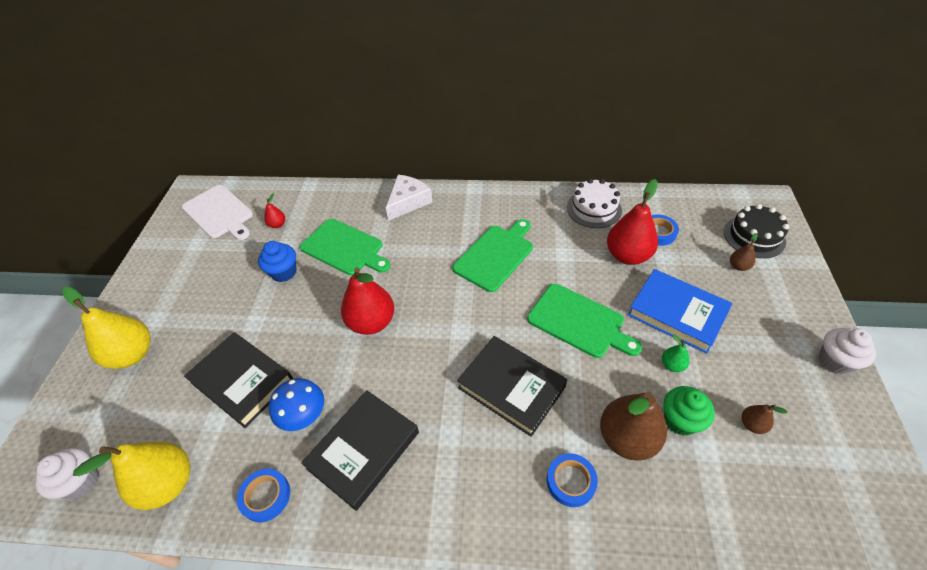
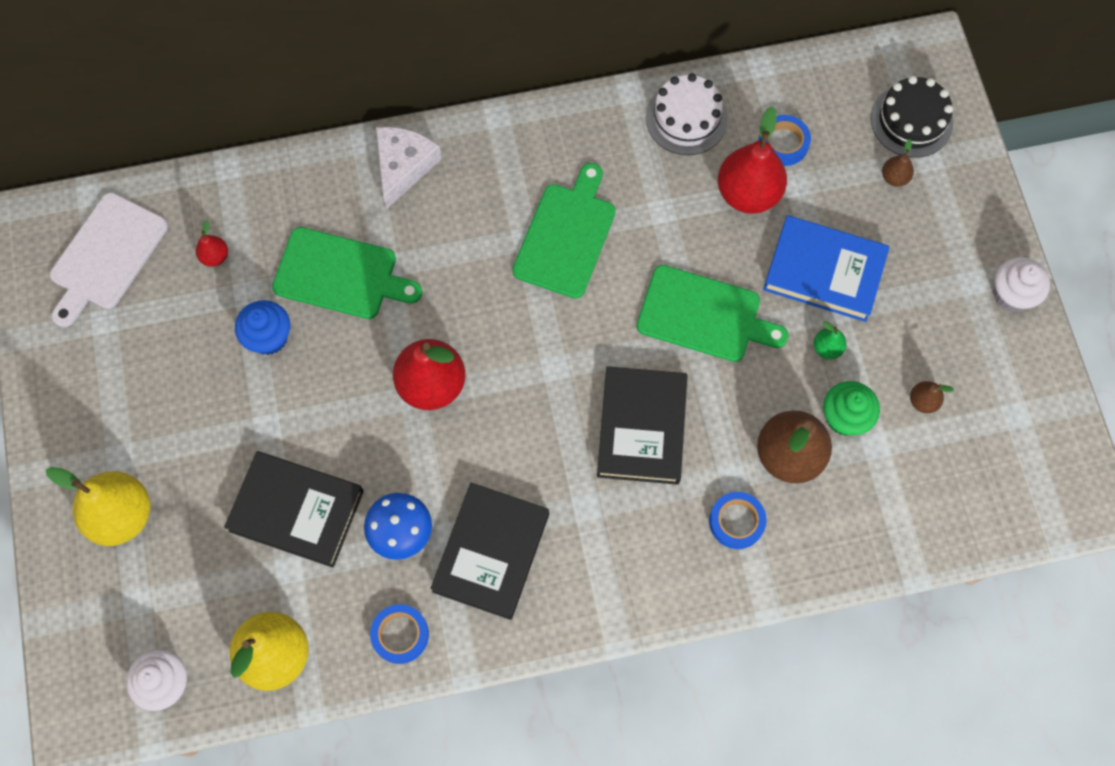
camera: 20 degrees left, 20 degrees up
(219, 213) = (107, 256): white cutting board -> white cutting board turned 90 degrees clockwise
(511, 387) = (642, 428): black book -> black book turned 75 degrees clockwise

